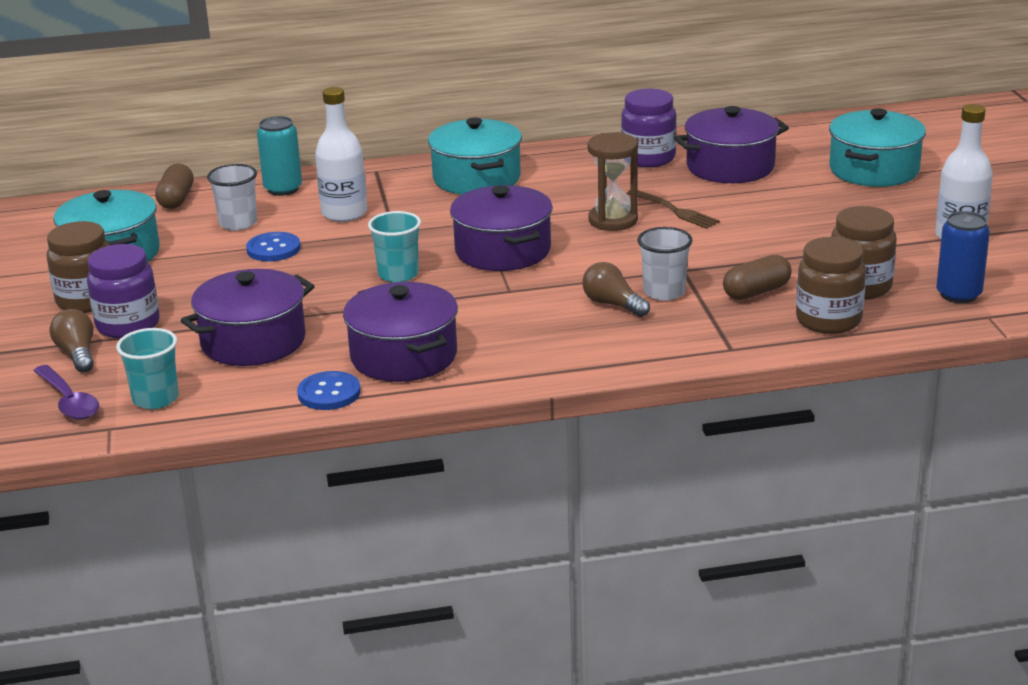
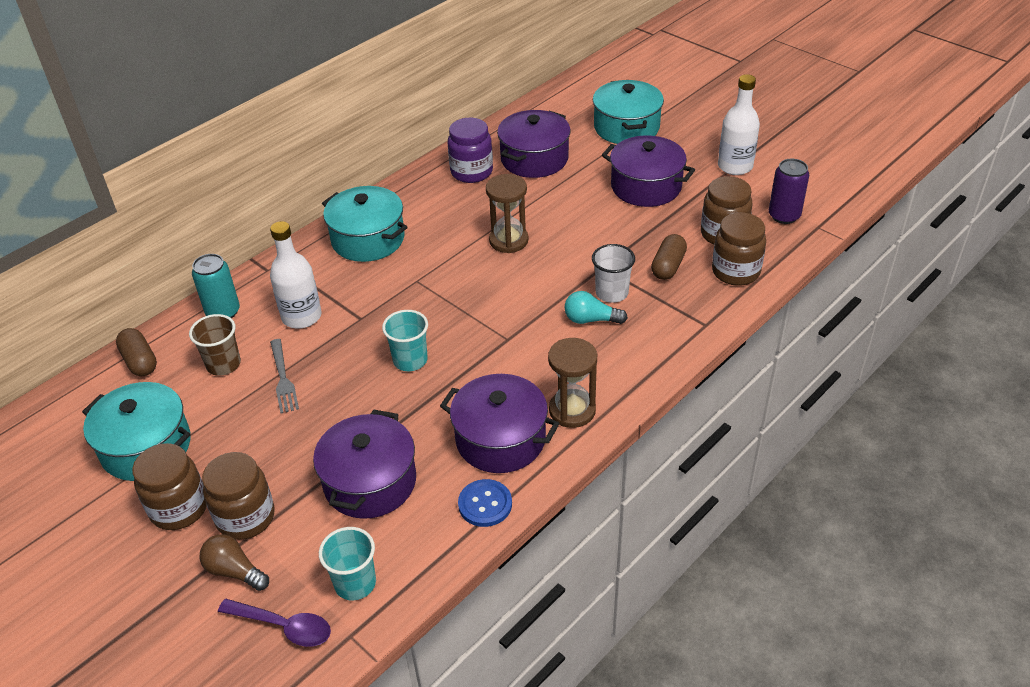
camera: 35 degrees left, 15 degrees up
(128, 325) = (246, 517): purple jar -> brown jar
(238, 223) = (223, 364): white cup -> brown cup
(273, 249) = (283, 378): blue button -> grey fork
(499, 361) = (572, 410): none -> brown hourglass
(503, 251) = (462, 302): purple pot -> purple pot (646, 186)
(613, 304) = (591, 319): brown light bulb -> turquoise light bulb
(674, 210) = (540, 214): brown fork -> none
(958, 294) = (784, 216): blue can -> purple can

